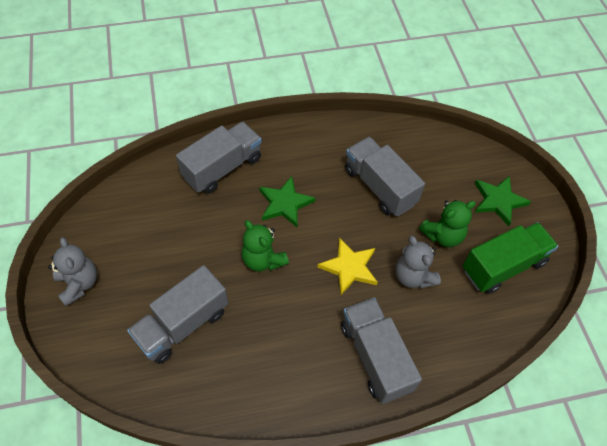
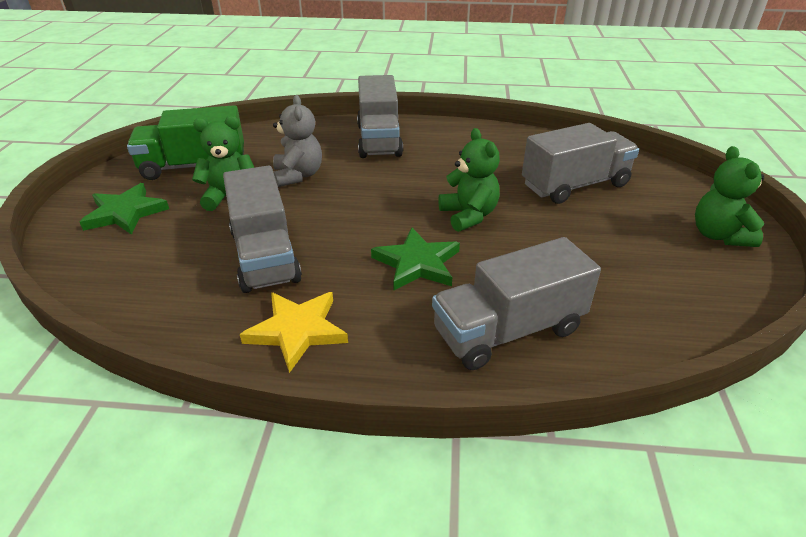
camera: 160 degrees left, 20 degrees down
(79, 284) = (719, 235): grey teddy bear -> green teddy bear
(349, 267) = (365, 193): yellow star -> yellow star (297, 331)

